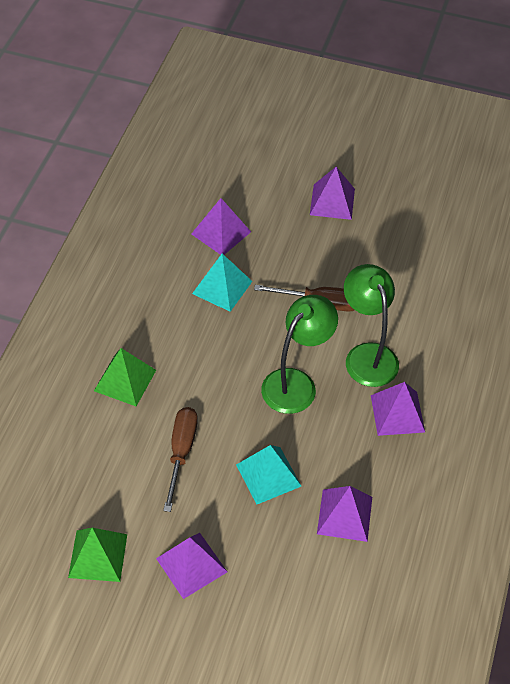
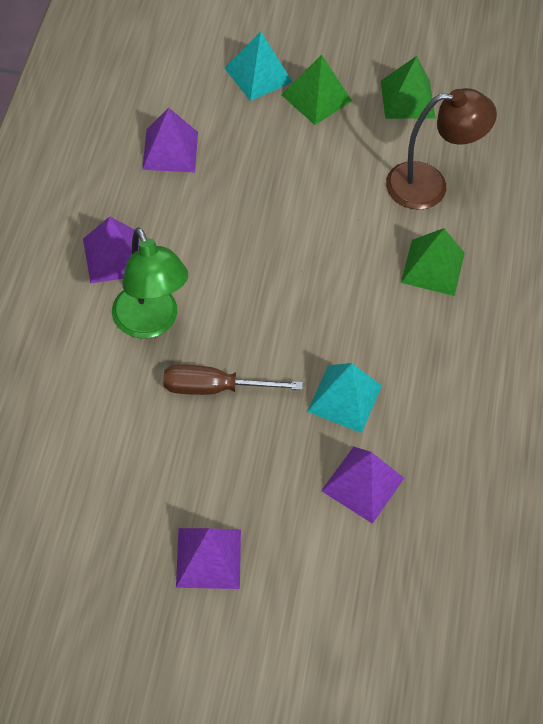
camera: 170 degrees right, 5 degrees up
(104, 457) = (429, 185): none -> brown lamp
(181, 452) = (350, 196): brown screwdriver -> none
(191, 565) = (316, 98): purple pyramid -> green pyramid
(268, 475) = (253, 181): turquoise pyramid -> turquoise pyramid (258, 75)
(296, 383) = (234, 281): green lamp -> none

